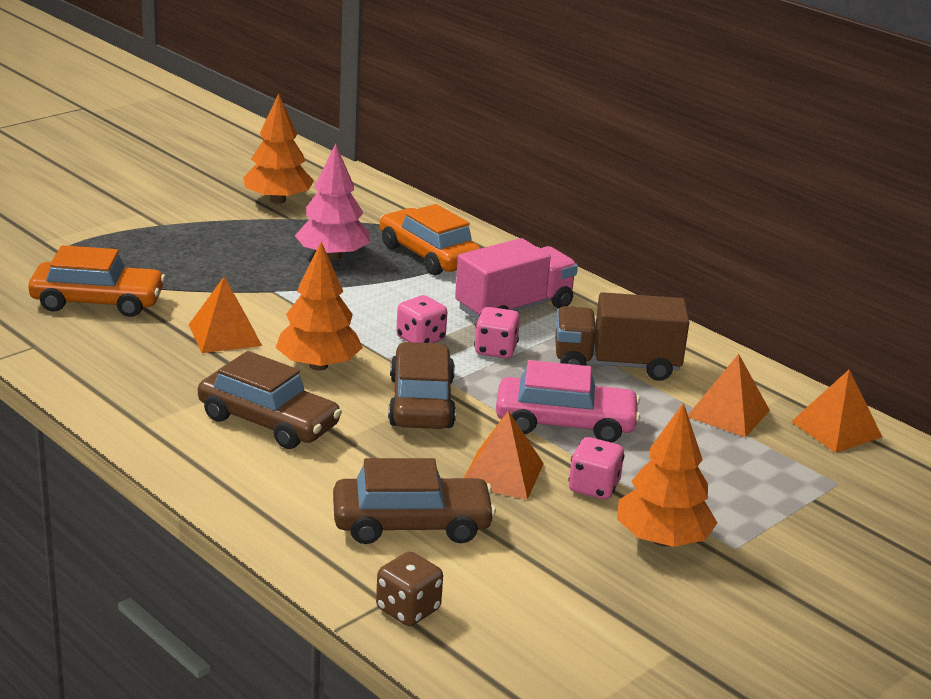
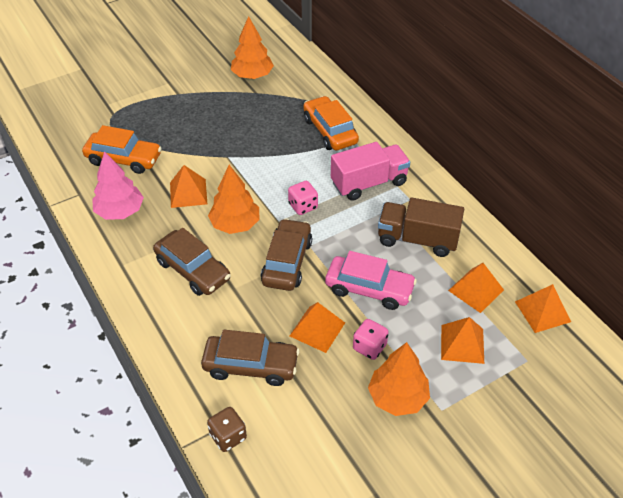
camera: 15 degrees right, 20 degrees up
(333, 256) = (271, 128): pink tree -> pink tree (120, 211)
(495, 350) = (346, 220): pink dice -> none
(734, 473) = (462, 344): none -> orange pyramid

